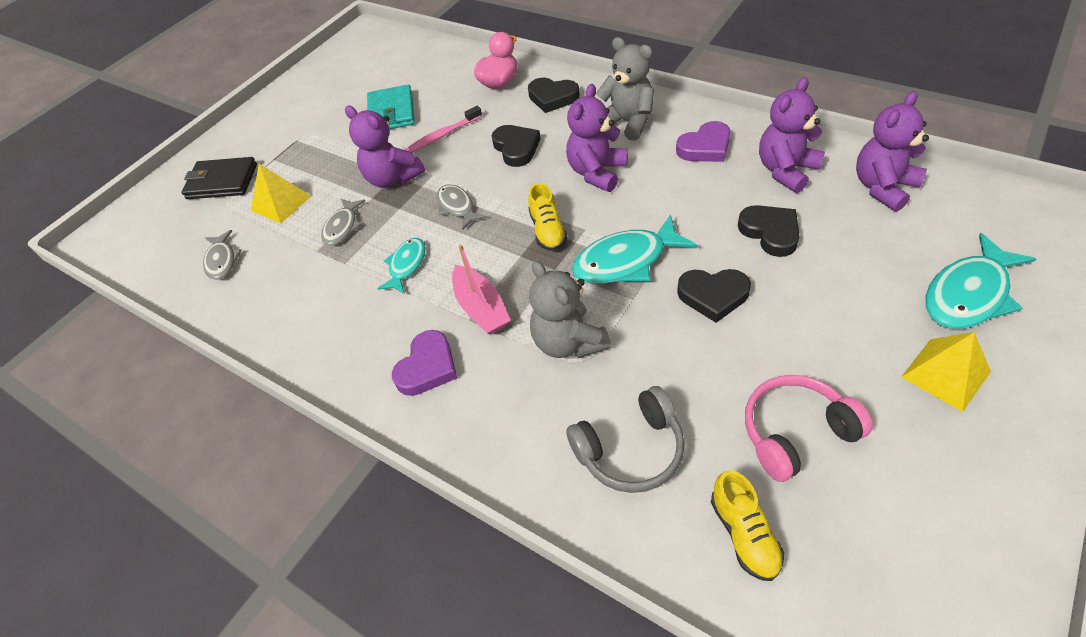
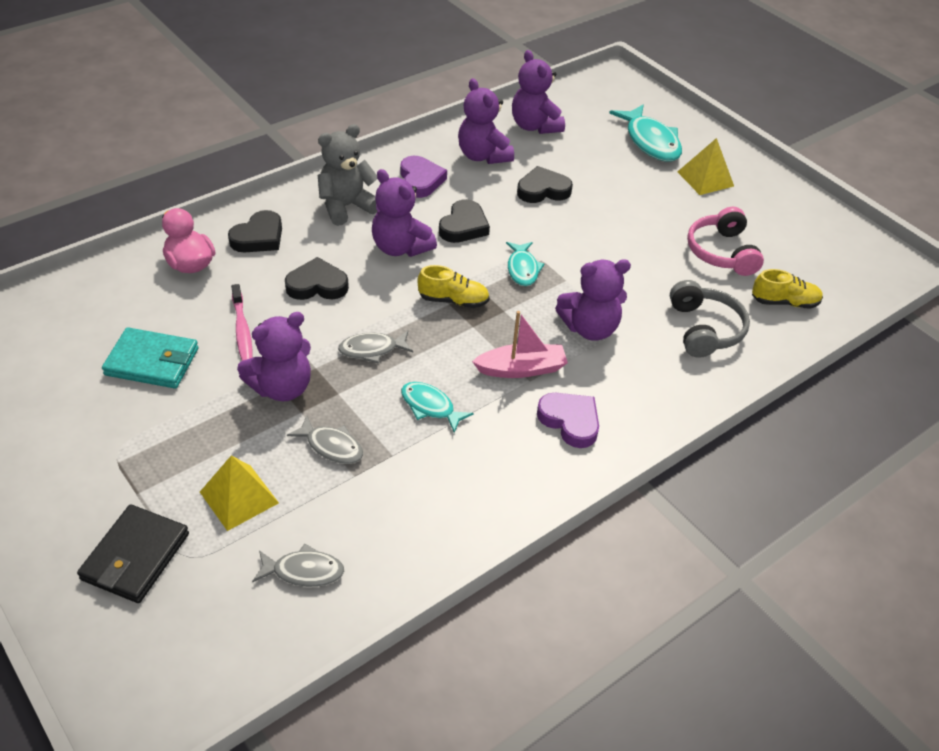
camera: 80 degrees left, 5 degrees down
(568, 342) = (590, 328): grey teddy bear -> purple teddy bear
(626, 261) = (522, 269): turquoise fish -> turquoise fish, size x0.60
(713, 296) = (587, 240): black heart -> black heart (463, 226)

